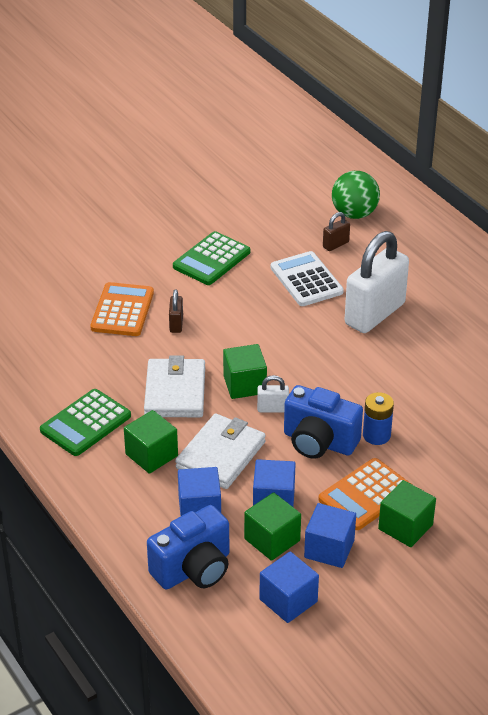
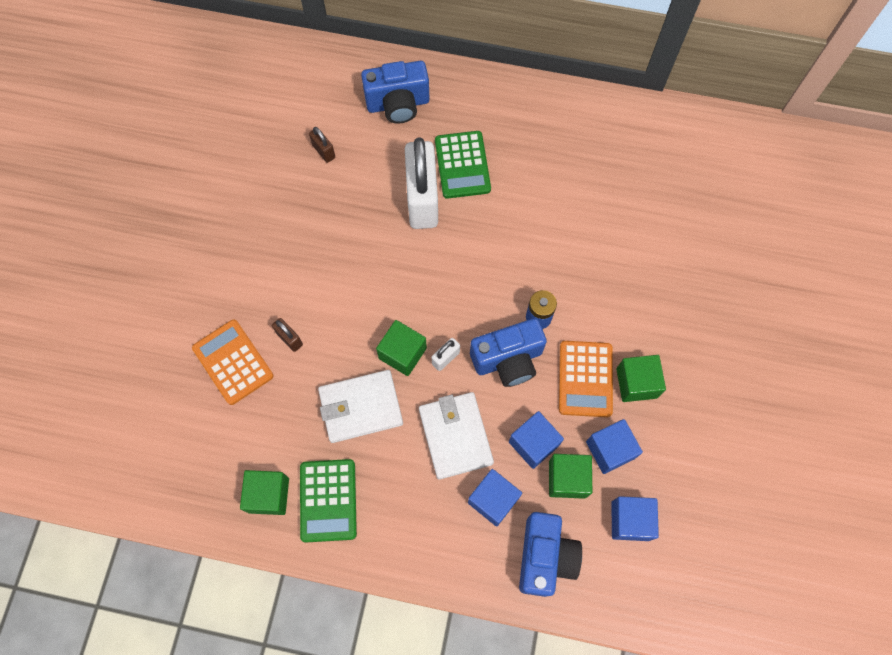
camera: 45 degrees left, 30 degrees up
(151, 455) = (408, 483): green cube -> green cube (269, 495)
(175, 392) = (361, 407): white wallet -> white wallet turned 60 degrees counterclockwise
(211, 259) = (246, 247): green calculator -> green calculator (462, 165)
(306, 280) = (339, 207): white calculator -> none
(335, 244) = (324, 151): brown padlock -> brown padlock turned 45 degrees counterclockwise
(354, 214) = (305, 106): green ball -> none
(427, 253) = (398, 104): none -> blue camera

